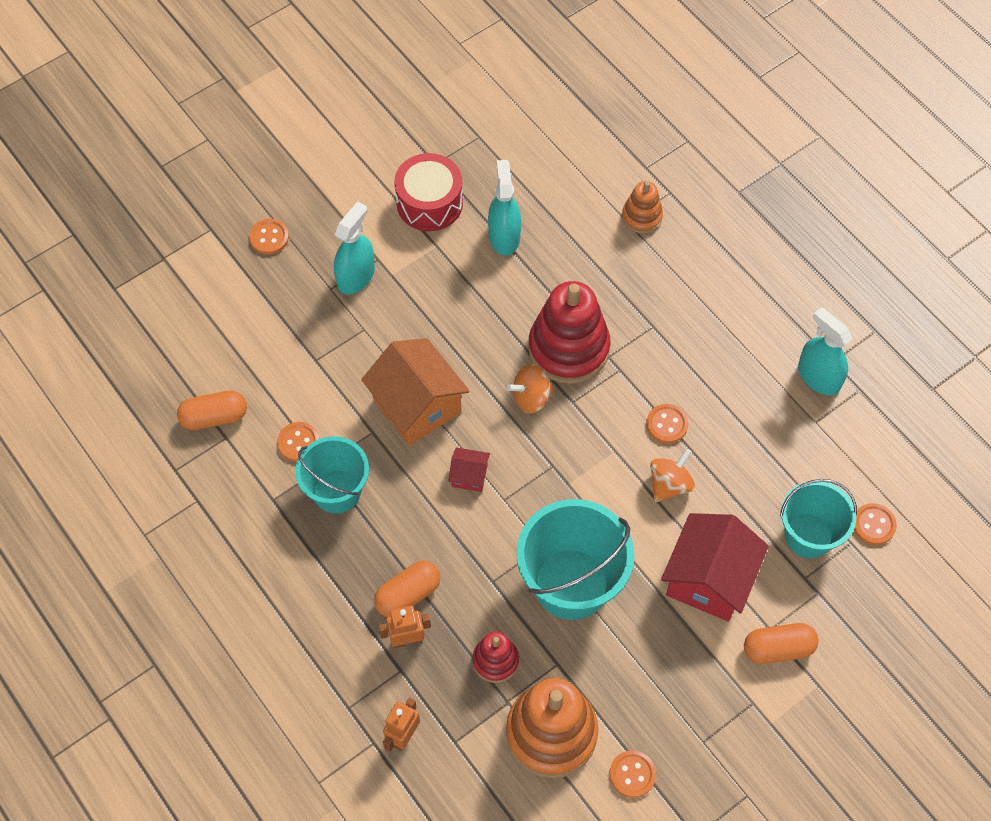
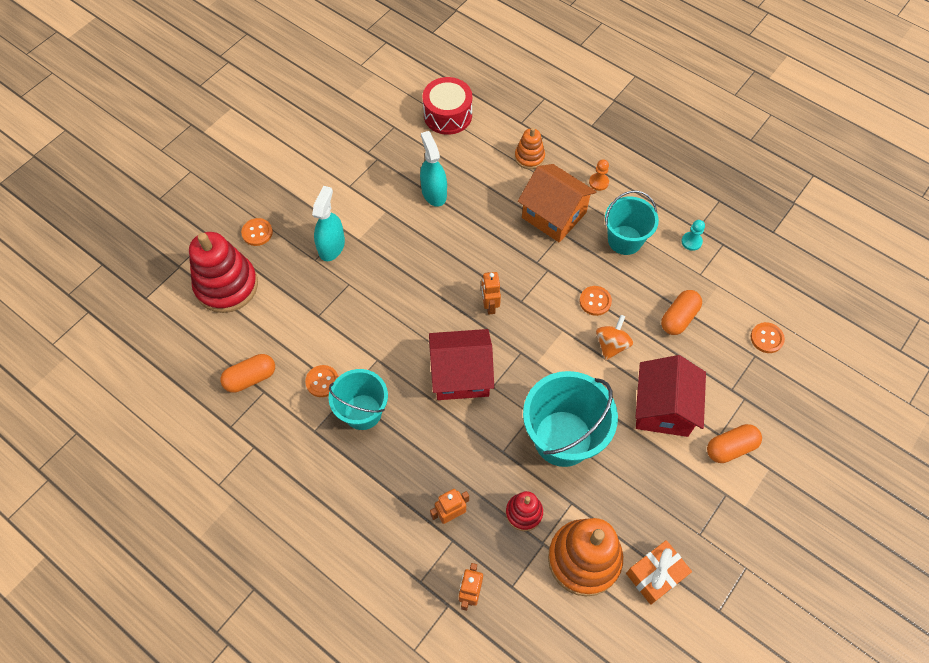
camera: 15 degrees left, 0 degrees up
(407, 594) = (441, 478): orange capsule -> orange capsule (678, 318)
(417, 405) = (405, 331): orange house -> orange house (554, 215)
(429, 203) = (371, 181): red drum -> red drum (447, 115)
(469, 476) = (461, 375): red house -> red house, size x2.14
(531, 397) = (489, 305): orange spinning top -> orange robot
(568, 348) = (506, 263): red stacking toy -> red stacking toy (226, 285)
(632, 774) = (655, 575): orange button -> orange gift
(722, 270) = (598, 182): none -> orange pawn
(808, 535) = (723, 357): turquoise bucket -> turquoise bucket (625, 240)
(818, 377) = (691, 241): turquoise spray bottle -> turquoise pawn

